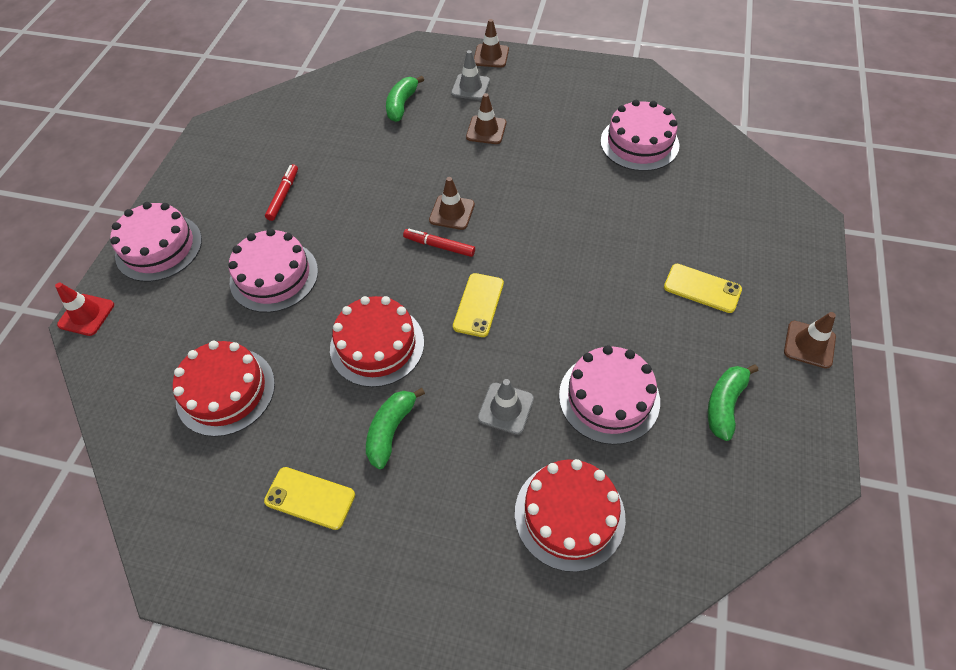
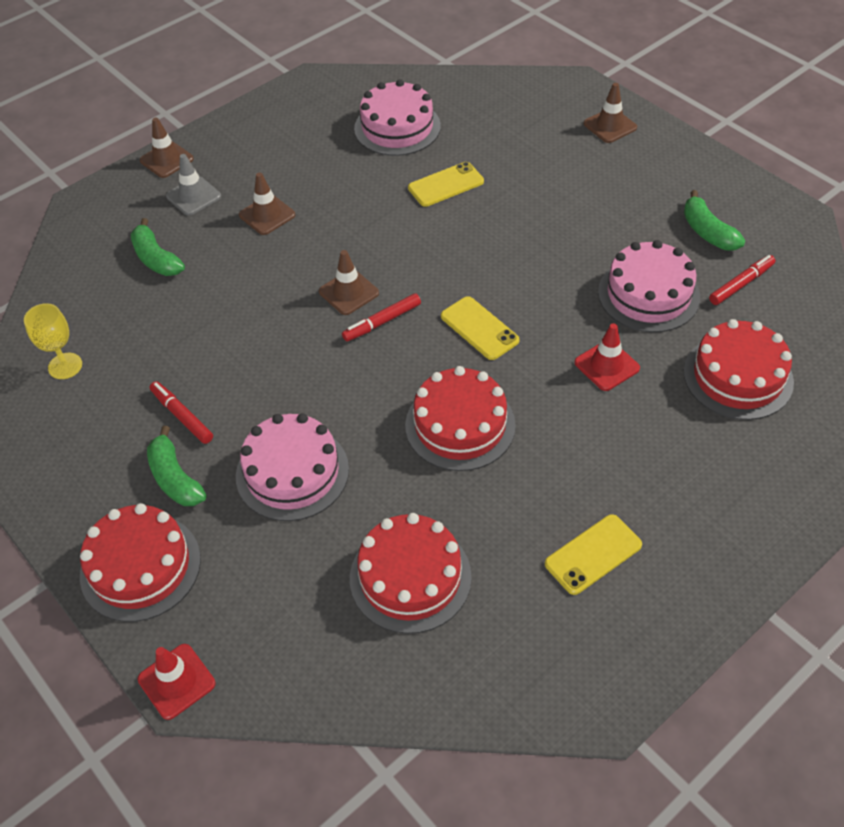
camera: 55 degrees left, 5 degrees down
(159, 247) = (140, 567): pink cake -> red cake
(285, 121) = (65, 366): none -> yellow goblet
(391, 430) = (566, 458): green banana -> green banana (175, 478)
(506, 408) = (606, 365): grey traffic cone -> red traffic cone
(683, 463) = (741, 284): none -> red marker
(702, 288) = (590, 181): yellow phone -> yellow phone (446, 185)
(809, 344) = (692, 156): brown traffic cone -> brown traffic cone (610, 126)

